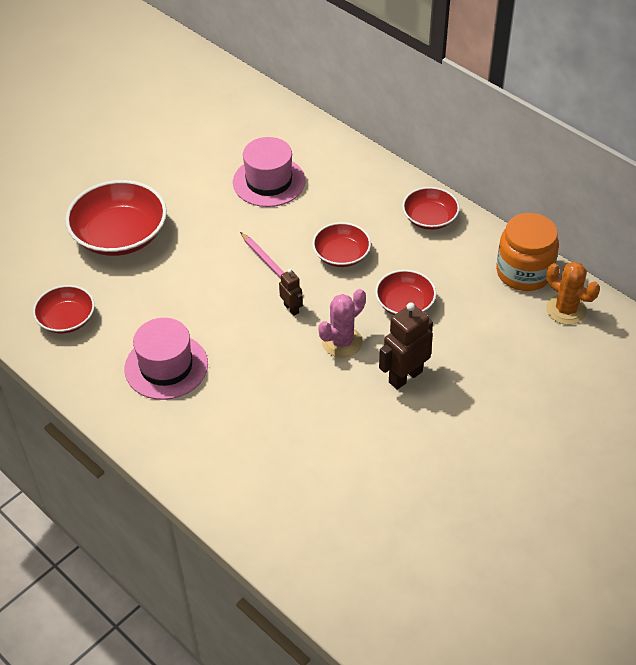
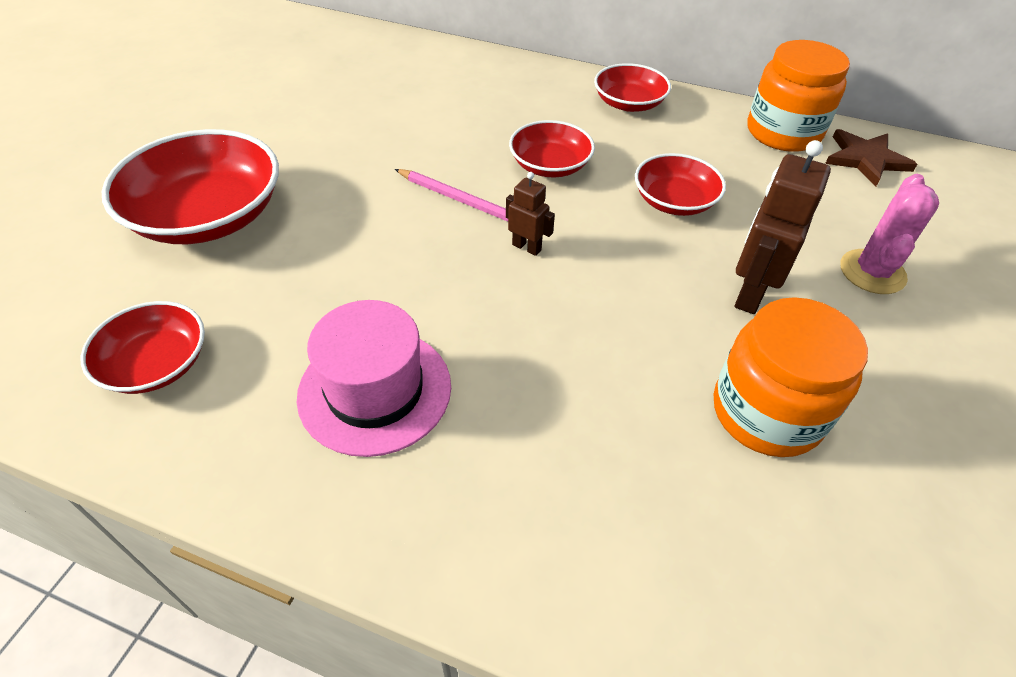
camera: 25 degrees left, 0 degrees up
(269, 181) = (400, 107): pink hat -> none
(342, 342) = (629, 272): pink cactus -> pink cactus (872, 272)
(361, 442) = (766, 412): none -> orange jar
(566, 310) = (866, 159): orange cactus -> brown star

